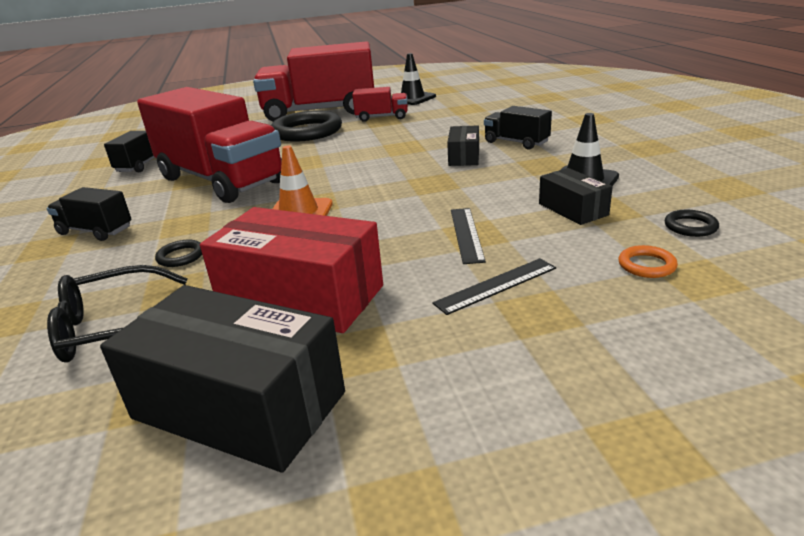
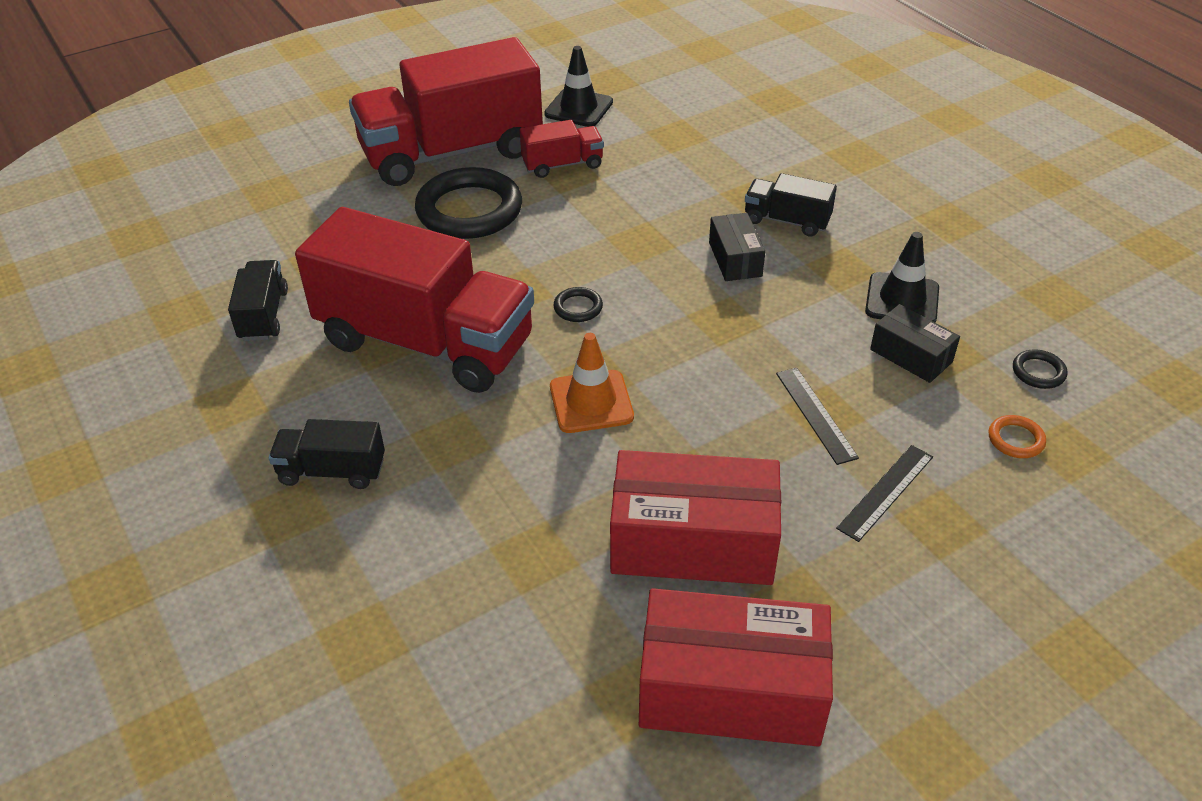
camera: 20 degrees left, 15 degrees up
(115, 327) = (516, 623): black glasses -> none
(181, 256) = (497, 501): black ring -> black ring (578, 307)
(239, 405) = (731, 690): black box -> red box

